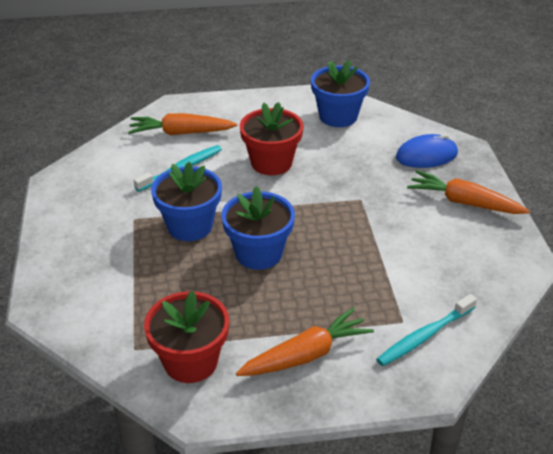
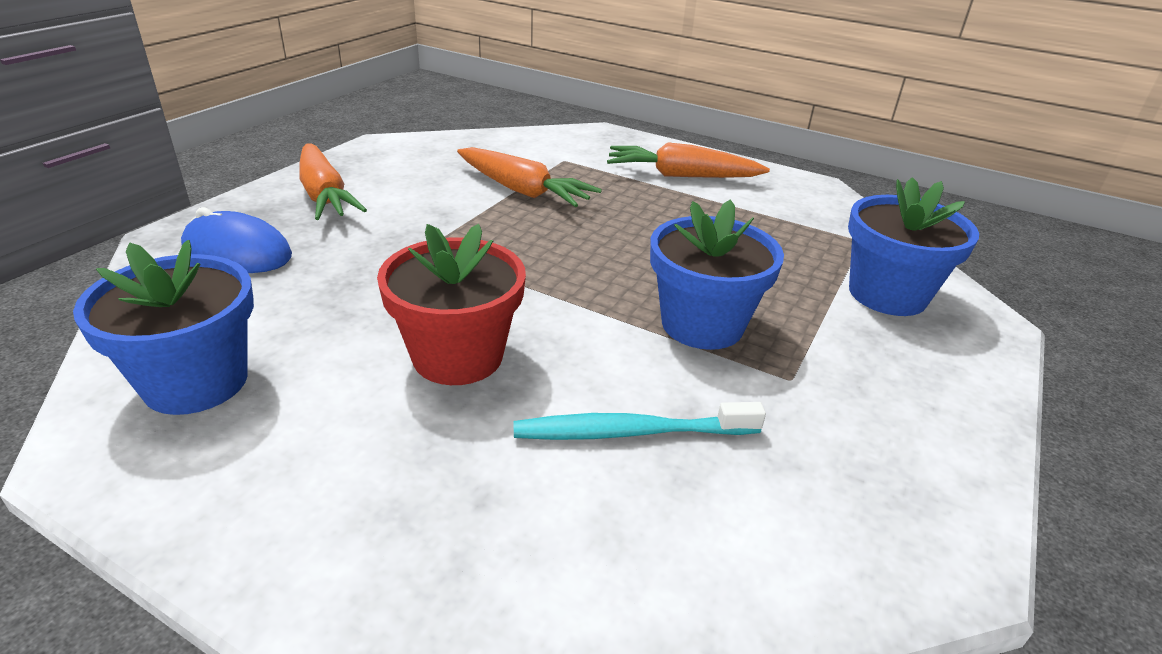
camera: 145 degrees left, 5 degrees down
(181, 133) = (544, 537): orange carrot -> orange carrot (522, 190)
(190, 361) = (802, 211): red flower pot -> none
(258, 253) = (637, 255): blue flower pot -> blue flower pot (887, 294)
(424, 336) = (561, 148): turquoise toothbrush -> none

